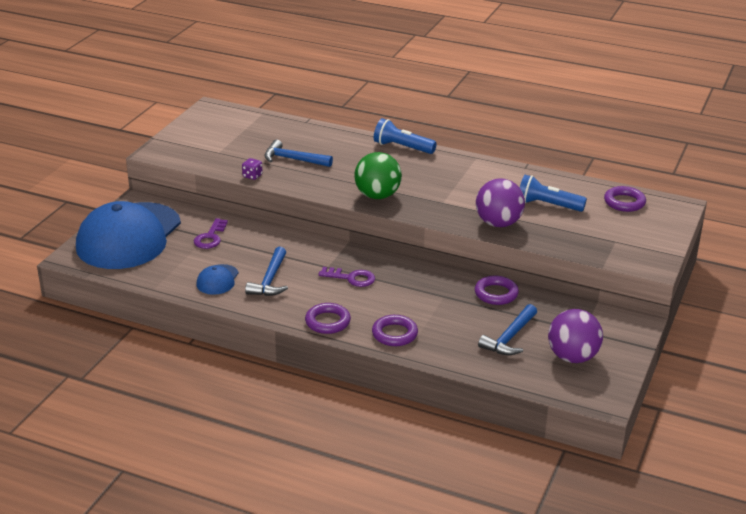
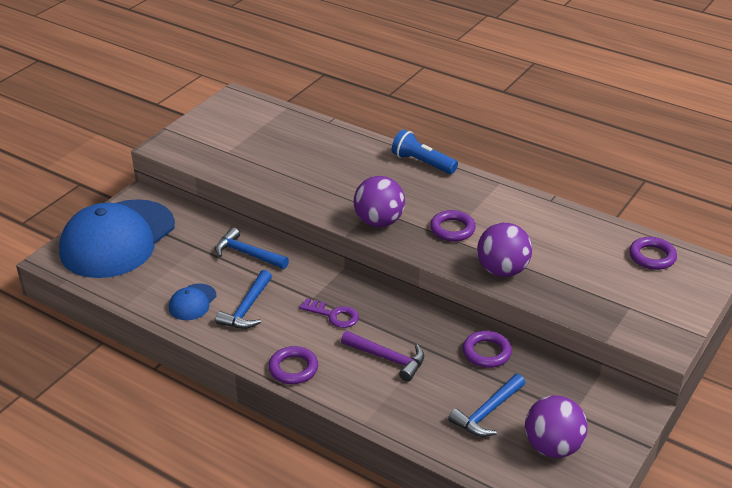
camera: 10 degrees right, 5 degrees up
(210, 237) = (200, 248): purple key -> none
(252, 176) = (253, 184): purple dice -> none
(293, 159) = (302, 168): blue hammer -> blue hammer (247, 254)
(377, 196) = (379, 222): green ball -> purple ball
(394, 334) = (361, 393): purple ring -> purple ring (452, 229)
(410, 306) = (388, 358): none -> purple hammer
(547, 205) = (563, 252): blue flashlight -> none

